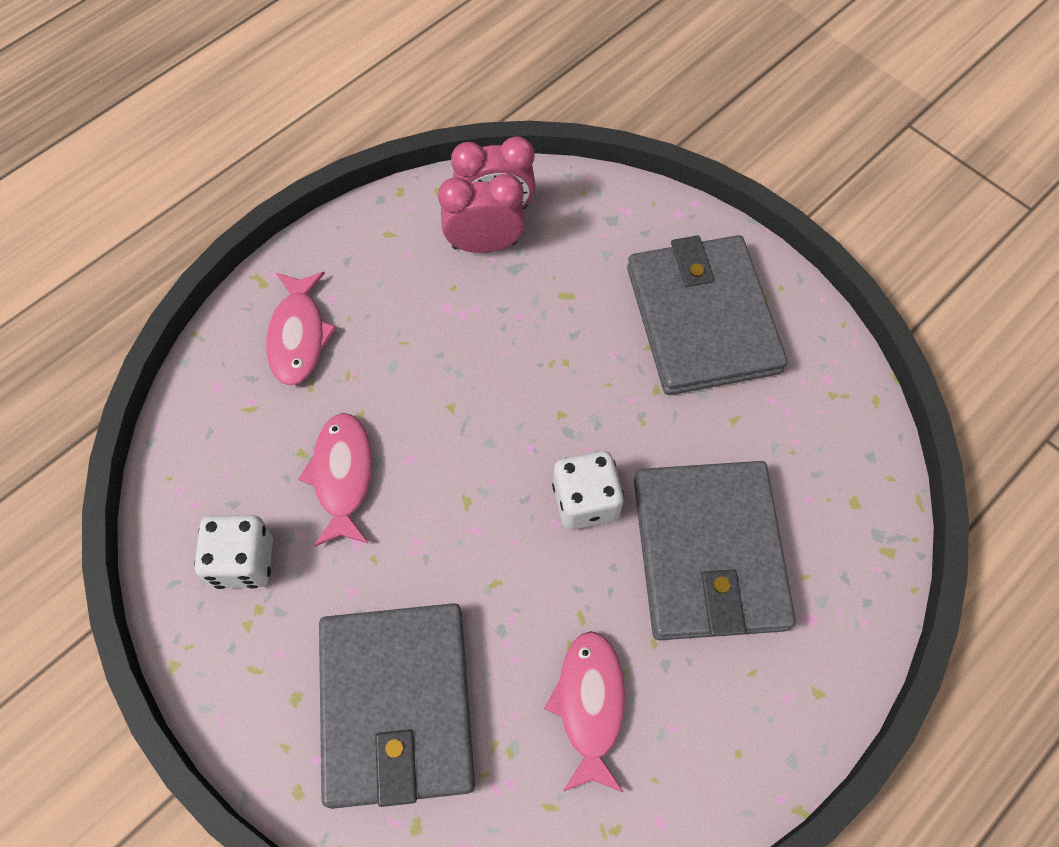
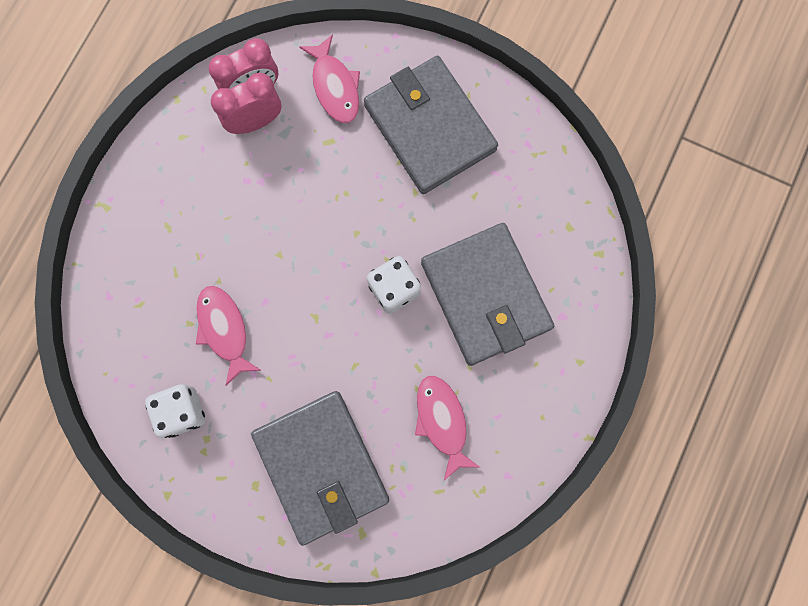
camera: 20 degrees left, 15 degrees up
(298, 336) = (150, 239): pink fish -> pink fish (335, 87)

